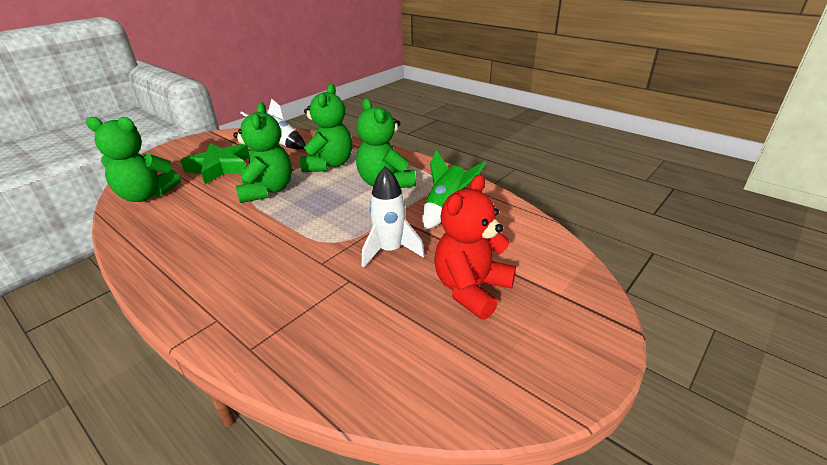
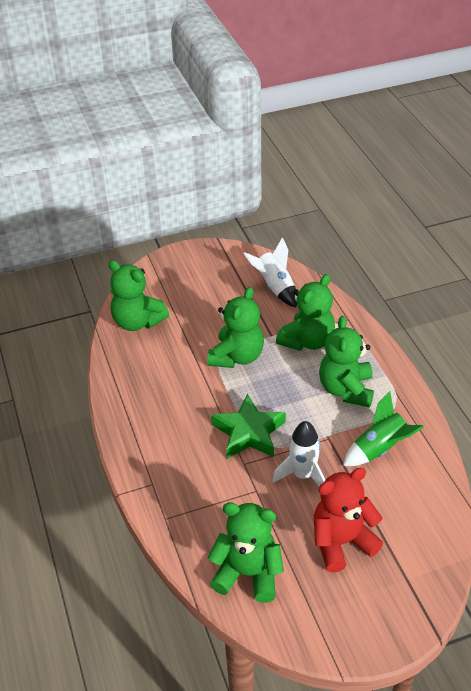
camera: 30 degrees right, 10 degrees up
(220, 167) = (208, 305): green star -> green star (249, 432)
(391, 363) = (248, 574): none -> green teddy bear

